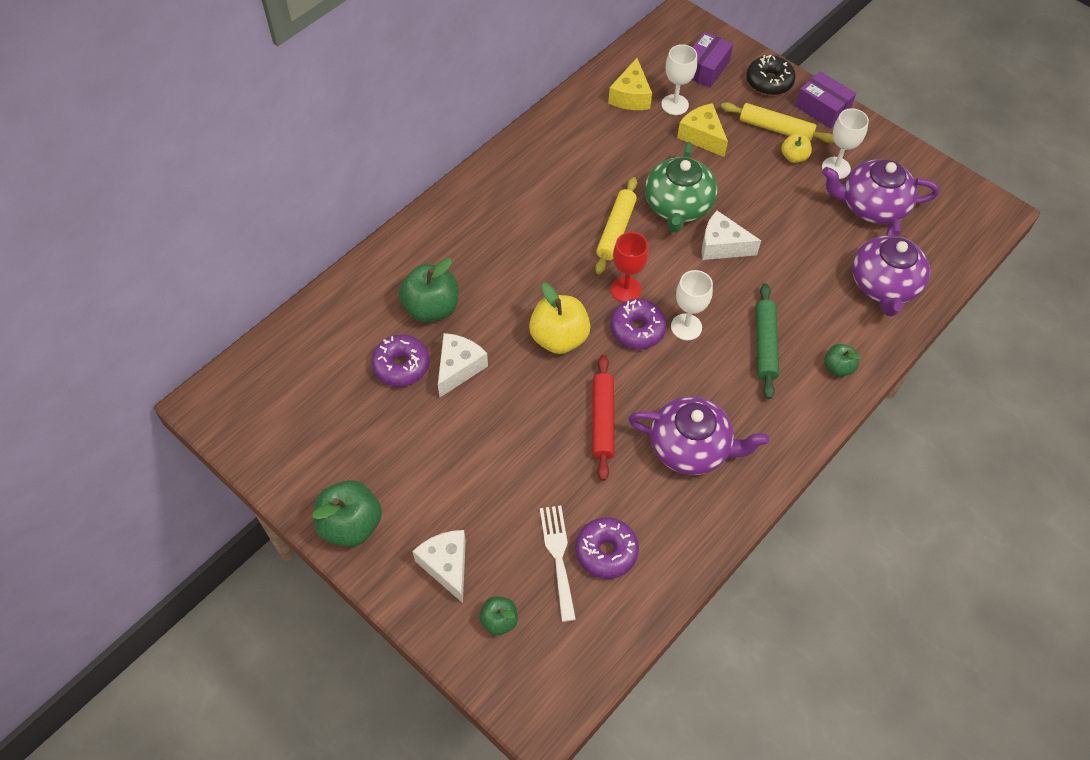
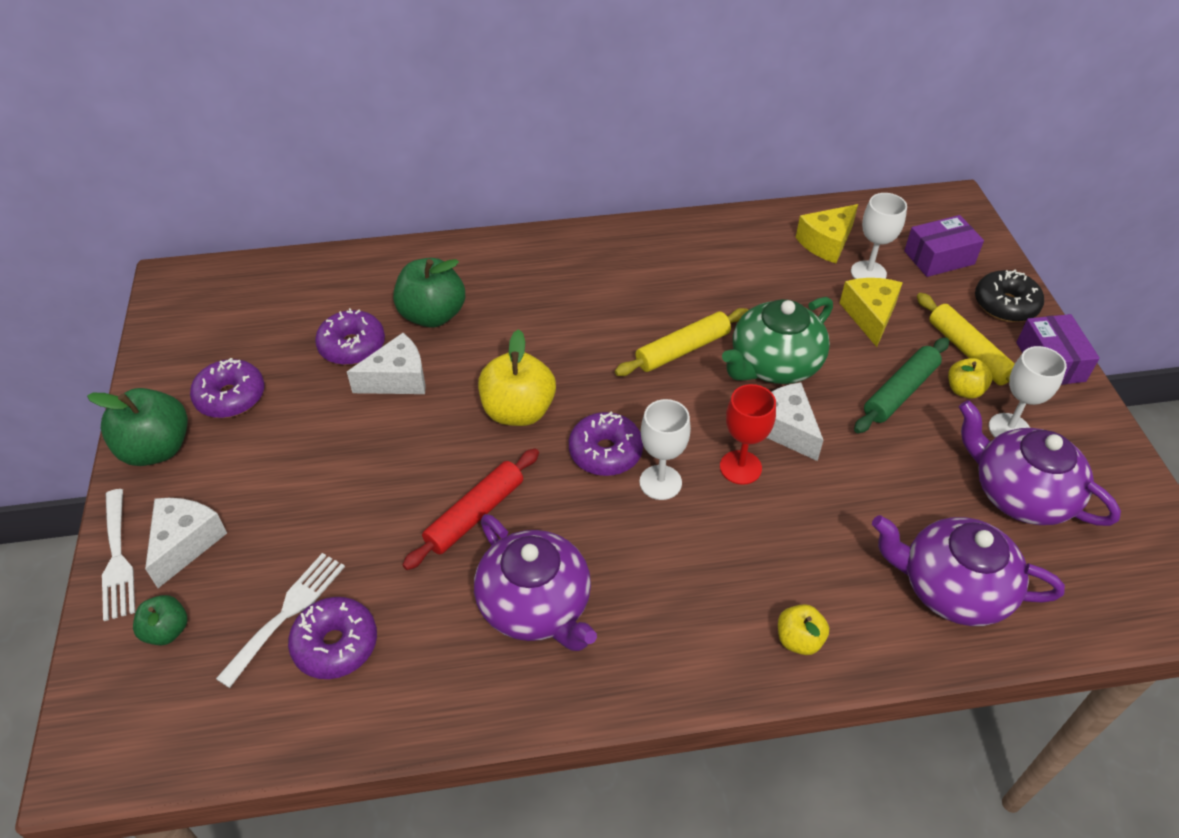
camera: 40 degrees right, 10 degrees down
(359, 456) = (231, 397): none -> purple donut
(414, 607) = (117, 559): none -> white fork
(626, 289) = (634, 408): red goblet -> red goblet (740, 467)
(765, 345) = (732, 557): green rolling pin -> green rolling pin (900, 392)
(838, 367) = (799, 640): green apple -> yellow apple
(883, 285) = (952, 588): purple teapot -> purple teapot turned 60 degrees clockwise

